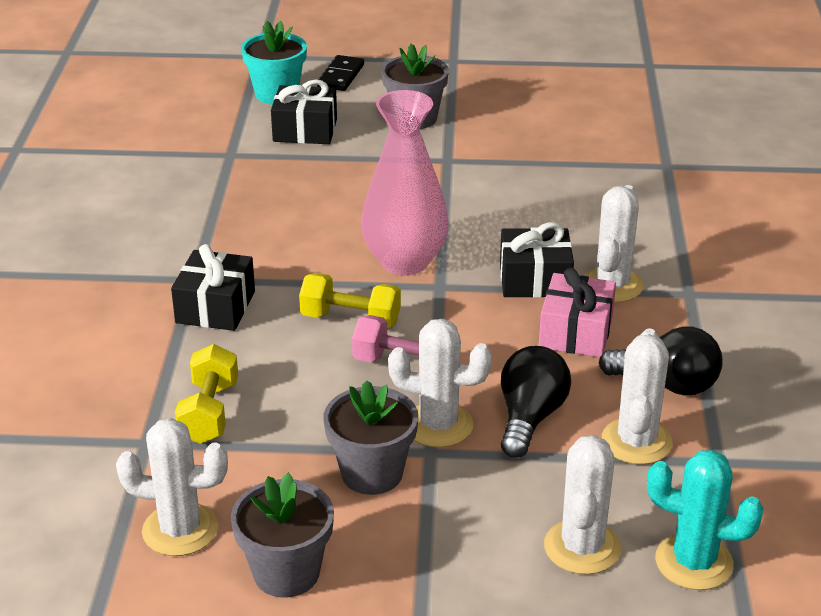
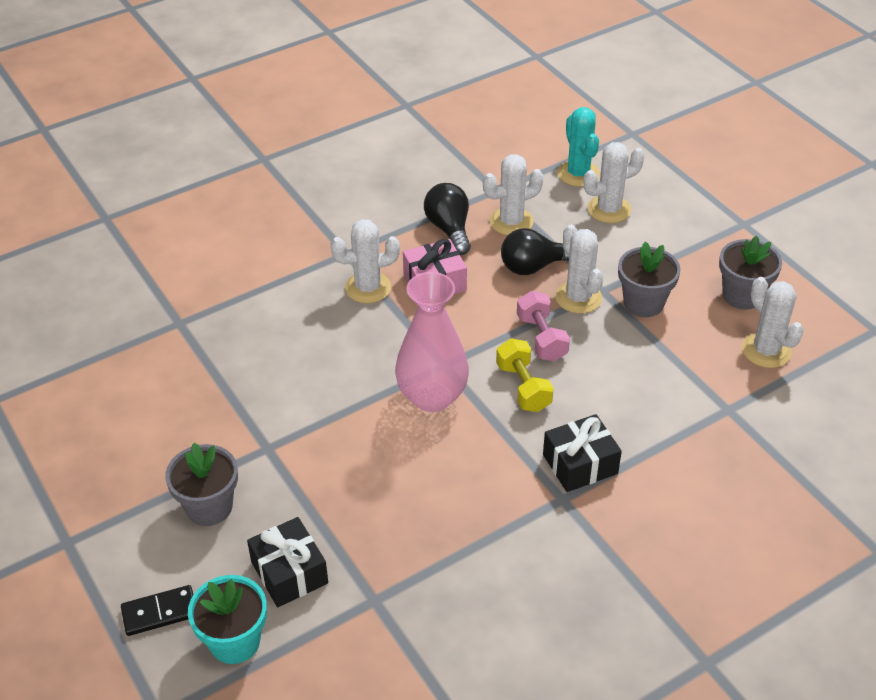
camera: 125 degrees left, 10 degrees up
(209, 413) = (675, 398): yellow dumbbell -> none
(534, 280) = (394, 324): black gift -> none

